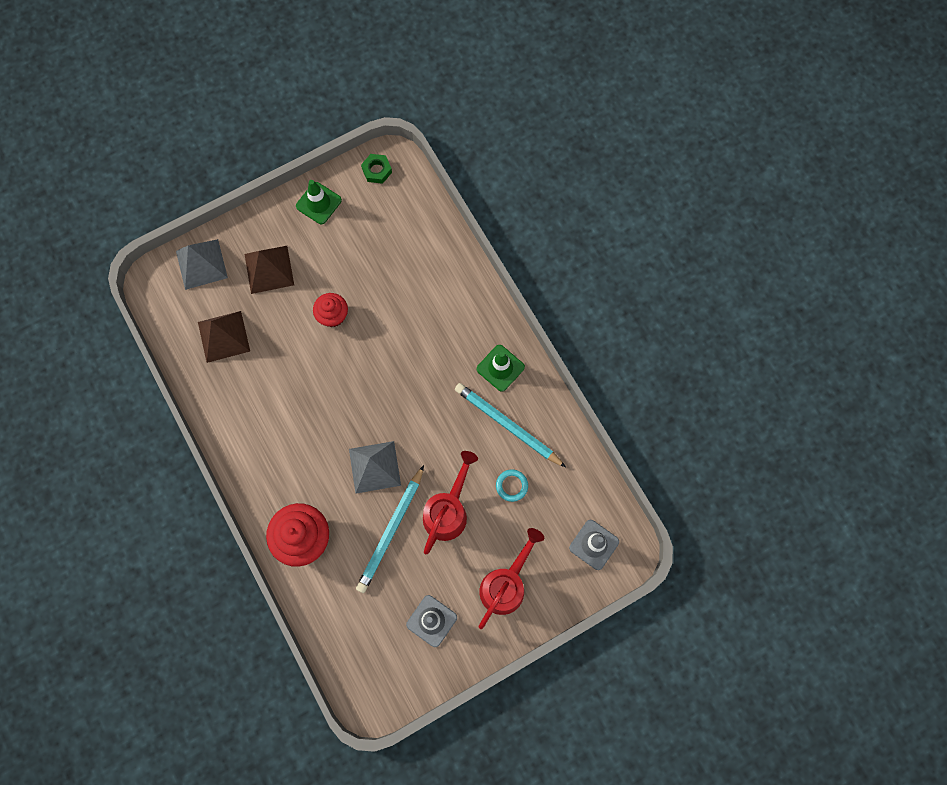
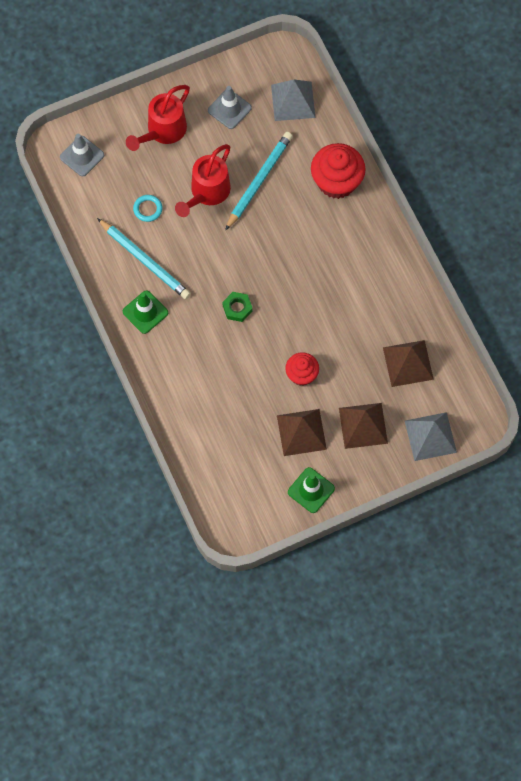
camera: 175 degrees left, 5 degrees down
(330, 257) = (301, 432): none -> brown pyramid
(374, 467) = (270, 235): grey pyramid -> grey pyramid (293, 101)
(377, 170) = (249, 521): green nut -> green nut (237, 308)

